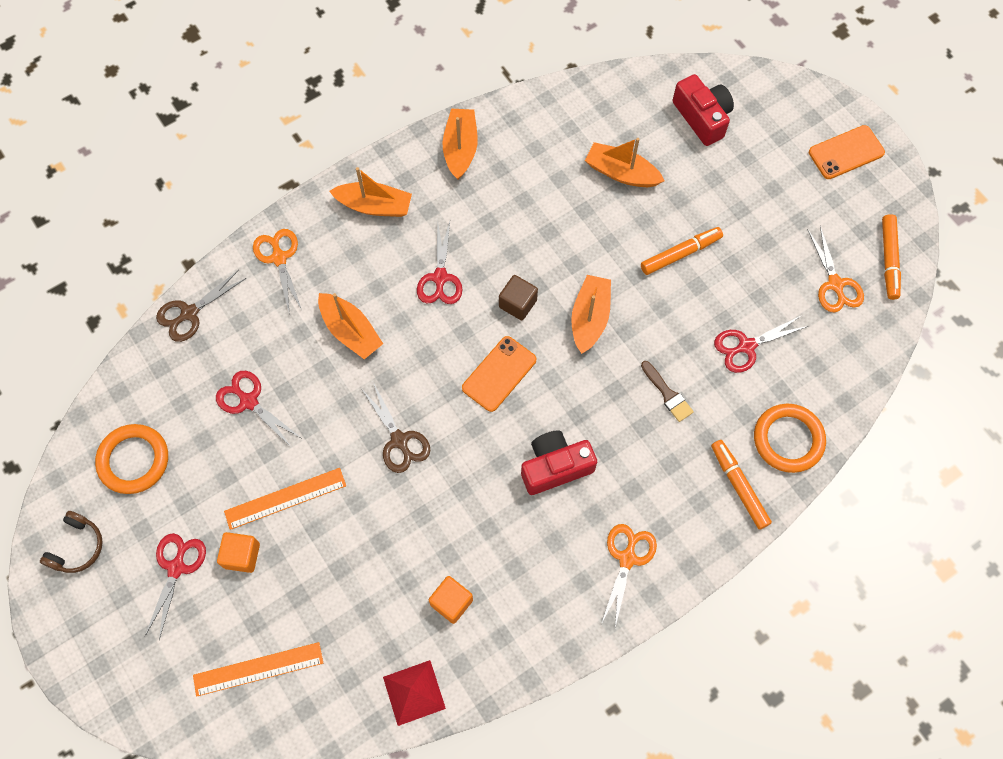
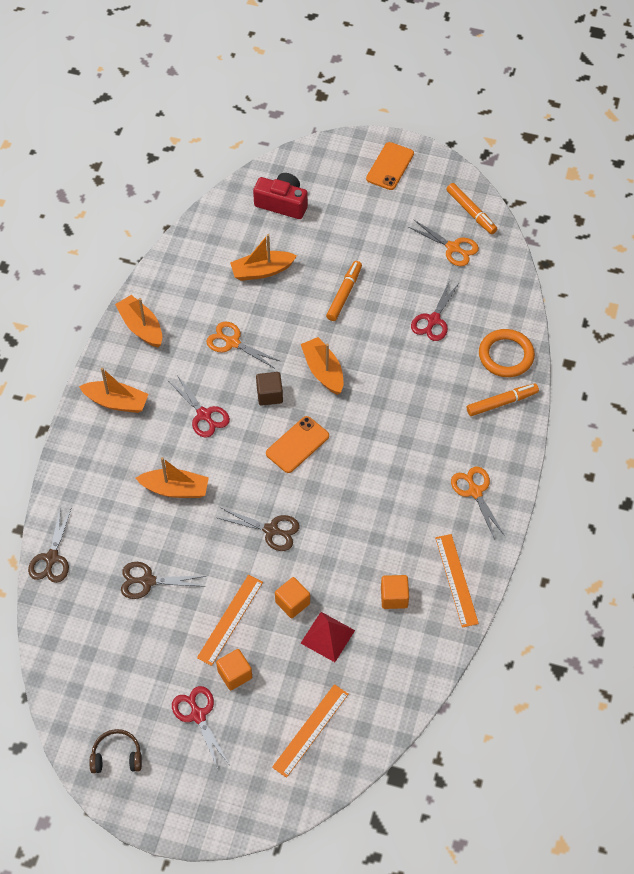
camera: 40 degrees left, 10 degrees down
(77, 547) = (117, 756): brown headphones -> brown headphones turned 75 degrees counterclockwise
(134, 460) = (103, 675): orange ring -> none
(249, 401) = (148, 581): red scissors -> brown scissors
(279, 258) = (81, 480): orange scissors -> orange scissors (232, 342)
(354, 529) = (292, 603): none -> orange cube
(374, 206) = (116, 402): orange boat -> orange boat turned 45 degrees clockwise
(414, 692) = (420, 665): red pyramid -> red pyramid (327, 636)
(499, 374) = (297, 444): orange phone -> orange phone turned 45 degrees clockwise
(526, 635) = (456, 580): none -> orange ruler
(555, 467) = (383, 472): red camera -> none
(667, 394) = (412, 381): brown brush -> none
(738, 486) = (501, 402): orange marker -> orange marker turned 135 degrees clockwise

